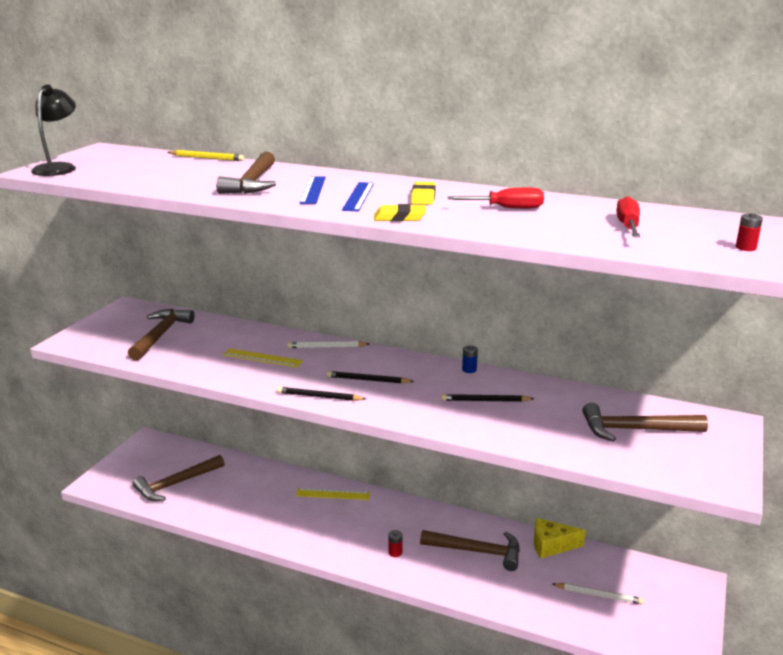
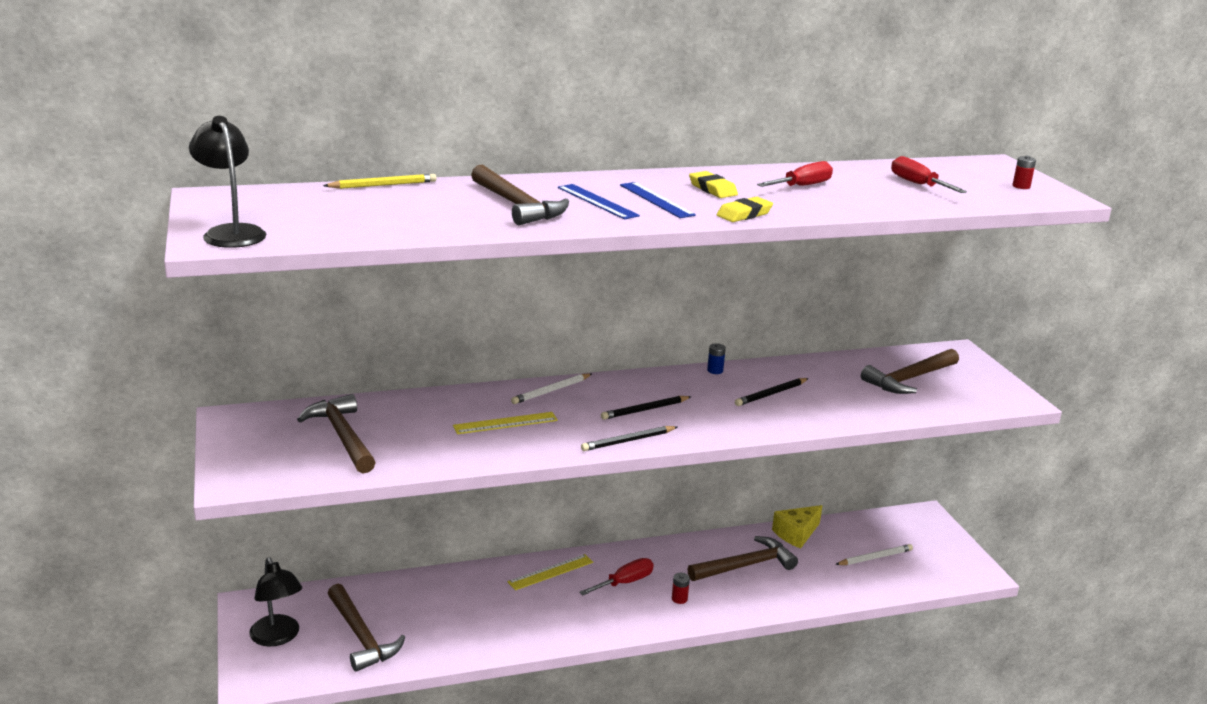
camera: 40 degrees left, 0 degrees up
(136, 465) = (278, 637): none -> black lamp
(176, 484) = (361, 636): brown hammer -> brown hammer turned 45 degrees counterclockwise
(372, 523) = (625, 582): none -> red screwdriver

